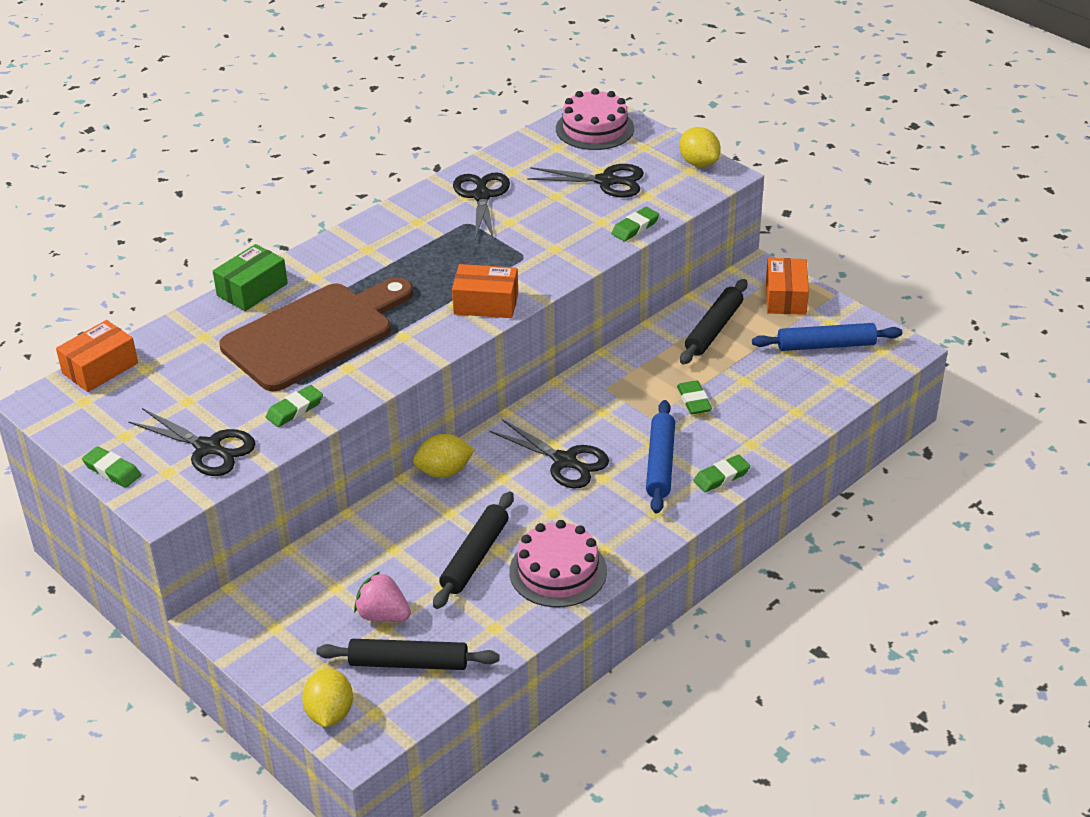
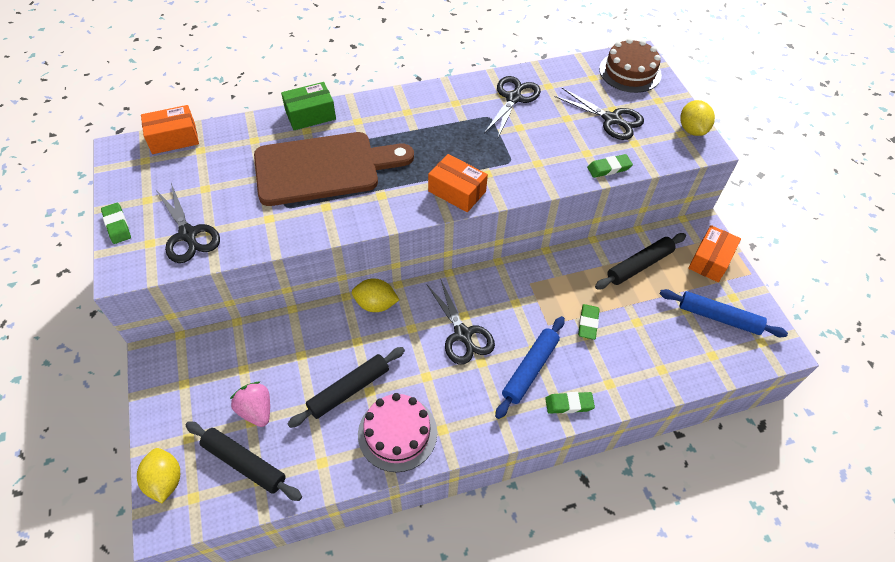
camera: 25 degrees right, 15 degrees up
(295, 409) = (266, 227): green eraser -> none
(330, 713) = (165, 481): yellow lemon -> yellow lemon turned 45 degrees counterclockwise
(594, 128) = (630, 72): pink cake -> brown cake

